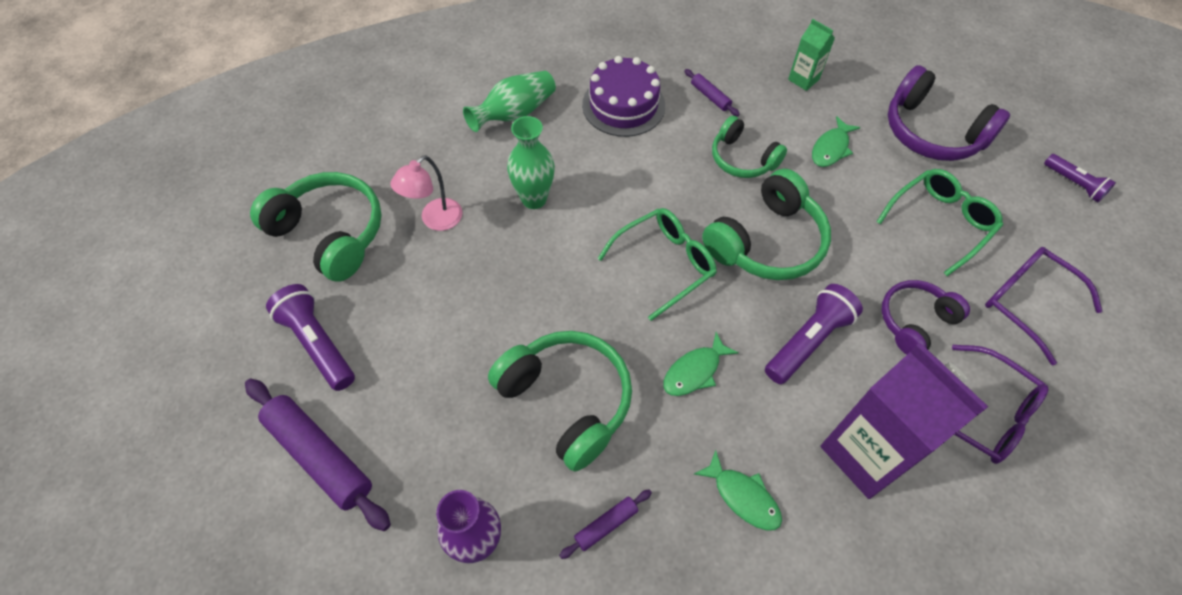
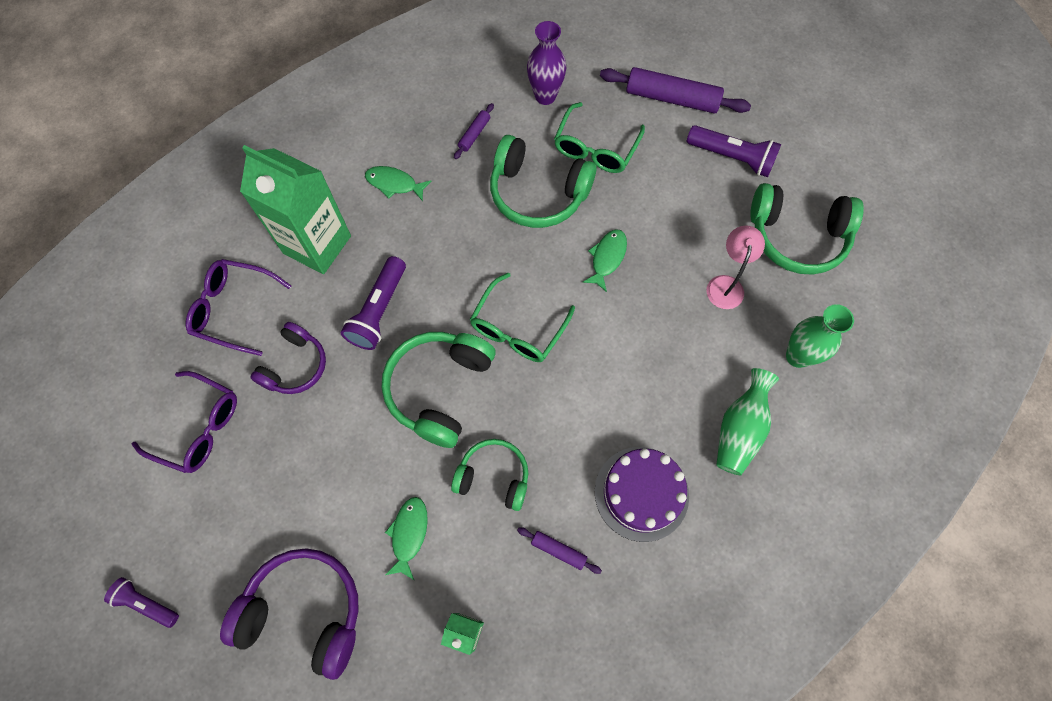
camera: 155 degrees right, 10 degrees up
(534, 199) = (660, 341): green vase -> green vase (797, 356)
(694, 371) = (457, 251): green fish -> green fish (607, 258)
(866, 453) = (317, 244): purple carton -> green carton
(940, 222) = (284, 484): green glasses -> green glasses (595, 148)

